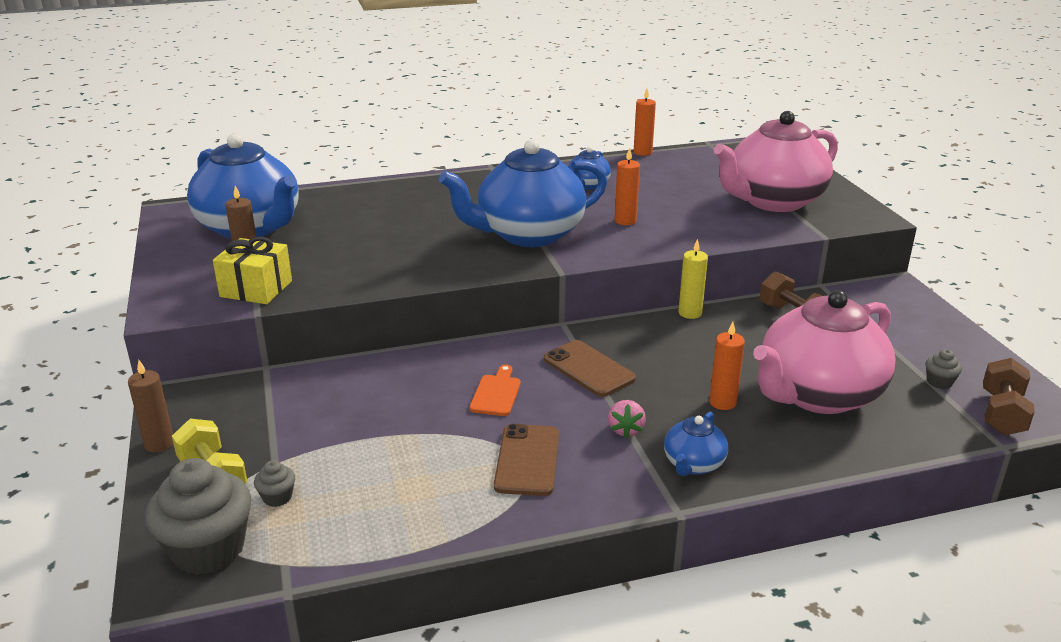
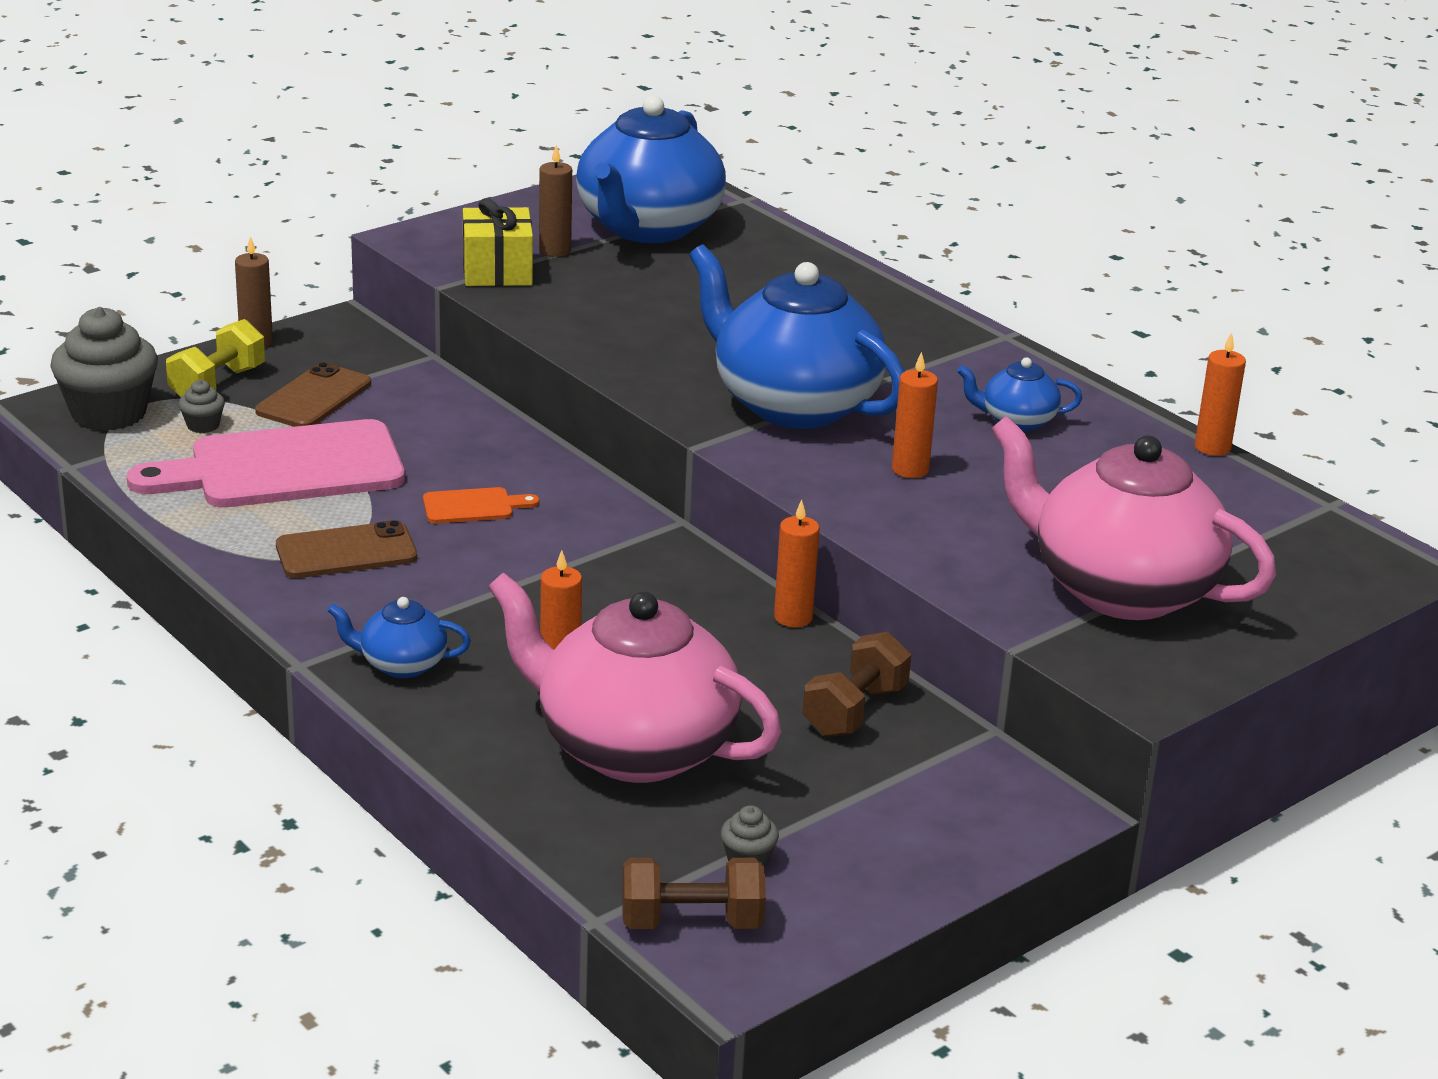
camera: 65 degrees right, 0 degrees up
(382, 467) = (284, 468): none -> pink cutting board
(589, 369) = (575, 559): brown phone -> brown phone (314, 398)
(625, 430) = (448, 607): pink strawberry -> none
(690, 313) = (793, 617): yellow candle -> orange candle

